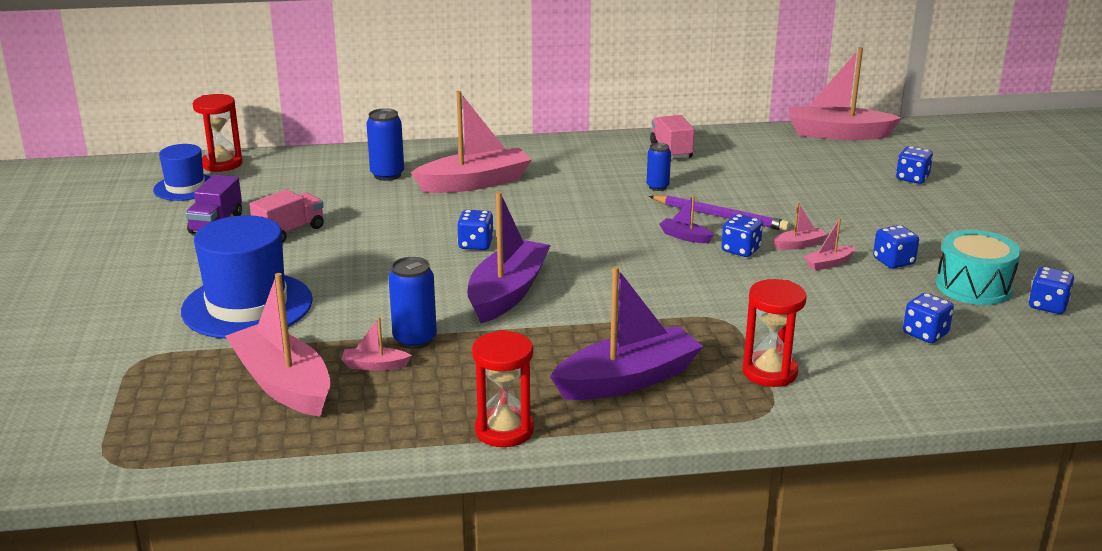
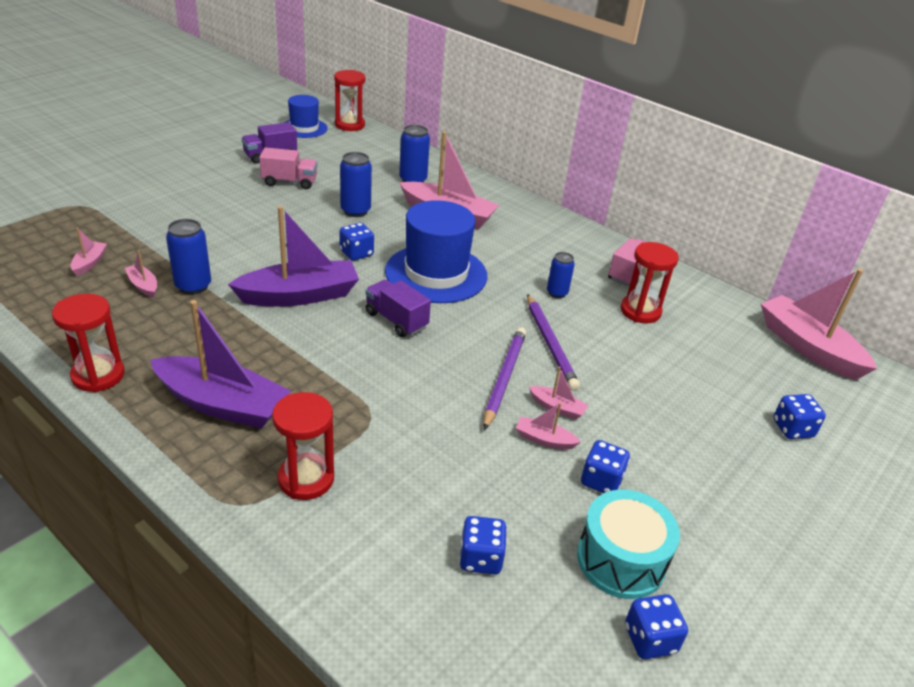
camera: 45 degrees right, 10 degrees up
(247, 306) = (177, 209): blue hat -> blue hat (436, 273)
(283, 384) = (89, 263): pink boat -> pink boat, size x0.44
(400, 219) = (355, 211): none -> blue can
(606, 264) = (396, 320): none -> purple truck
(685, 237) = (490, 340): purple boat -> none
(723, 168) = (640, 311): none -> red hourglass
(740, 250) = (504, 378): blue dice -> purple pencil

